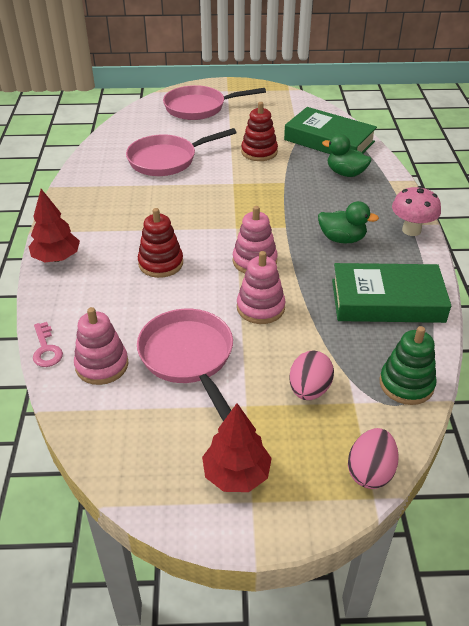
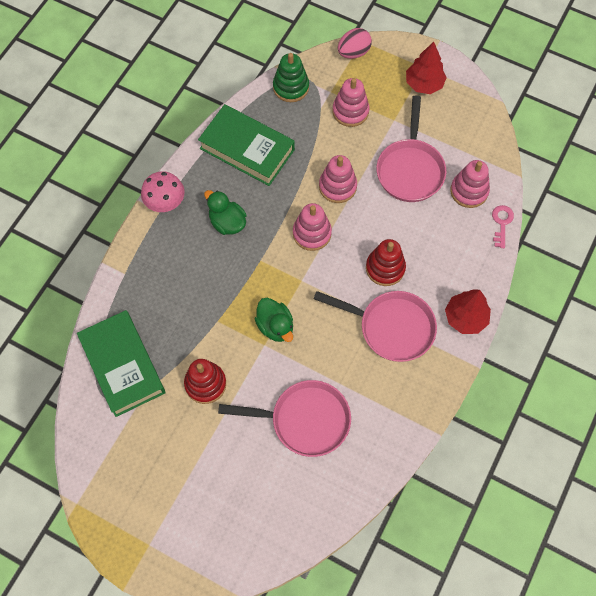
camera: 150 degrees left, 25 degrees up
(199, 108) = (209, 517): pink pan -> pink pan (391, 327)
(309, 390) = (350, 111): pink egg -> pink stacking toy
(345, 173) = (153, 303): green duck -> green duck (275, 326)

